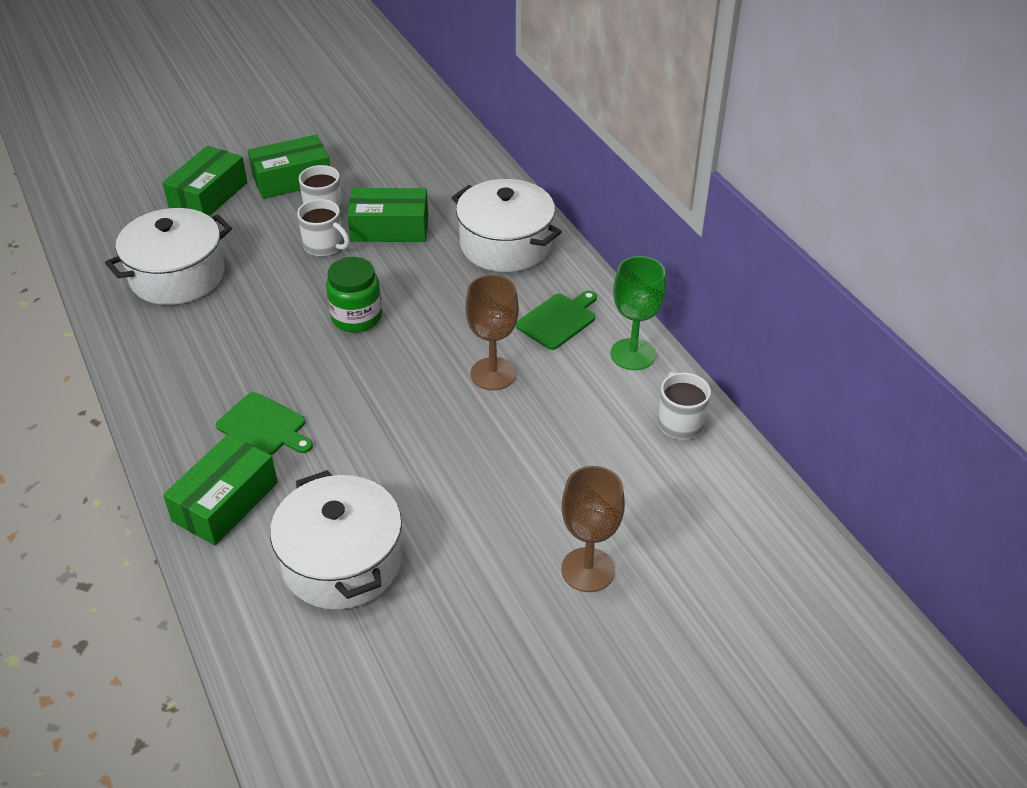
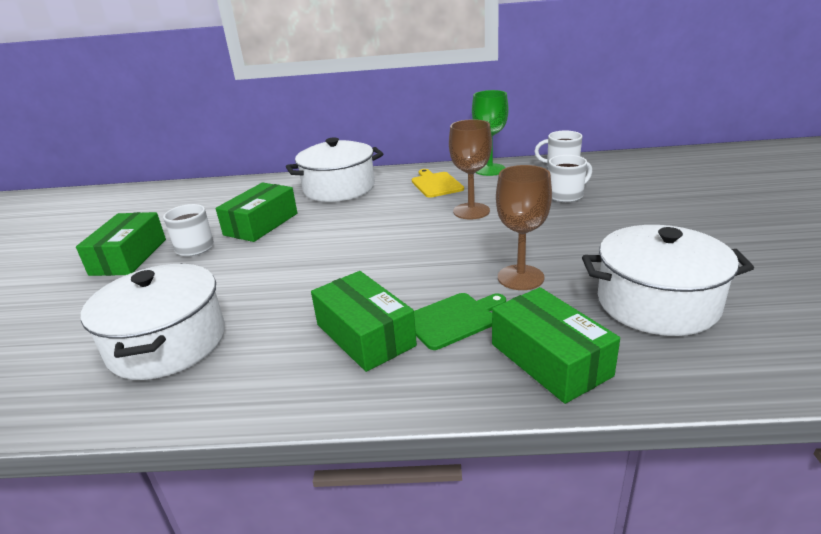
camera: 60 degrees left, 15 degrees down
(208, 196) = (73, 305): green box -> green box (365, 335)
(324, 246) = (242, 254): white mug -> white mug (566, 195)
(356, 317) = (352, 253): green jar -> none
(558, 320) = (436, 184): green cutting board -> yellow cutting board
(588, 570) = (687, 210): brown goblet -> brown goblet (520, 277)

